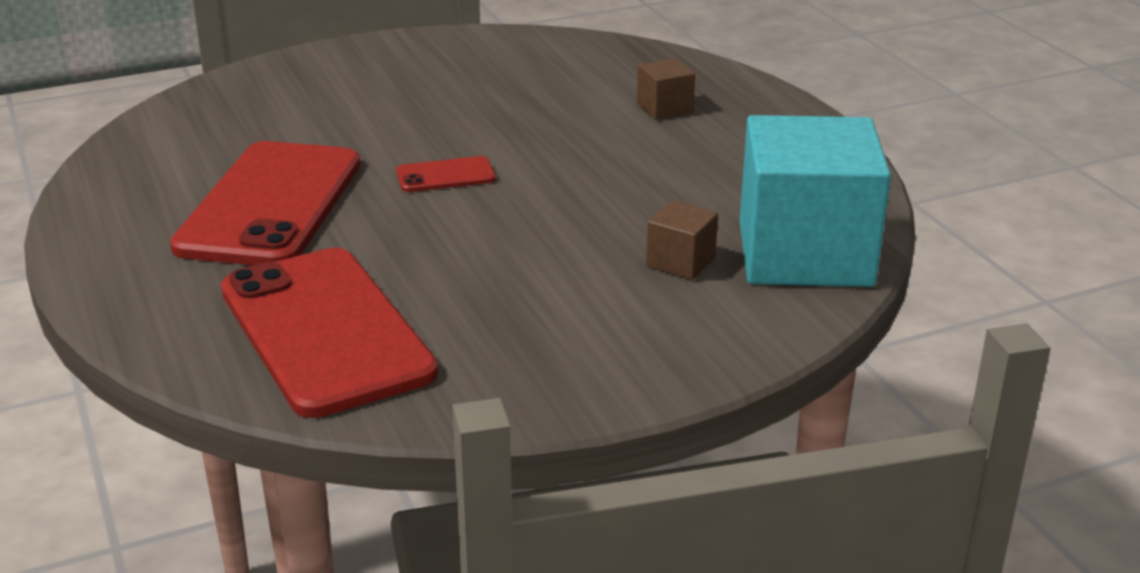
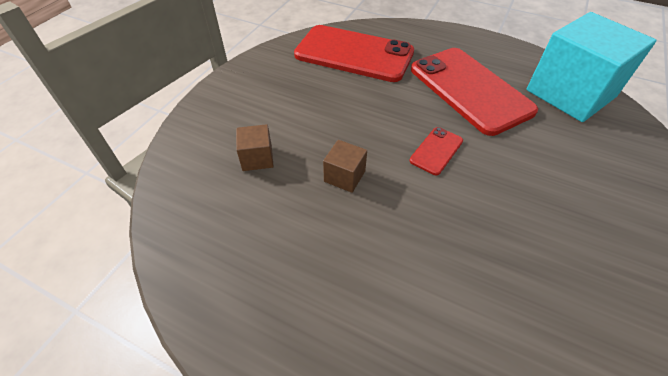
camera: 140 degrees right, 20 degrees up
(664, 108) = (413, 323): brown cube -> brown cube (344, 176)
(805, 254) = (195, 202): turquoise cube -> turquoise cube (570, 93)

